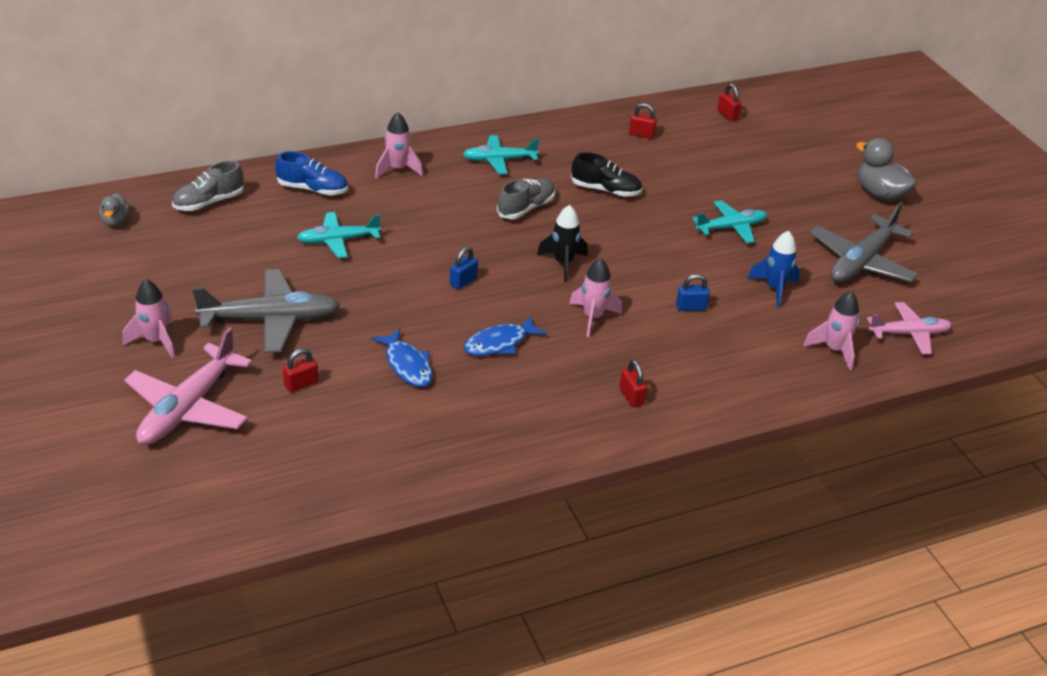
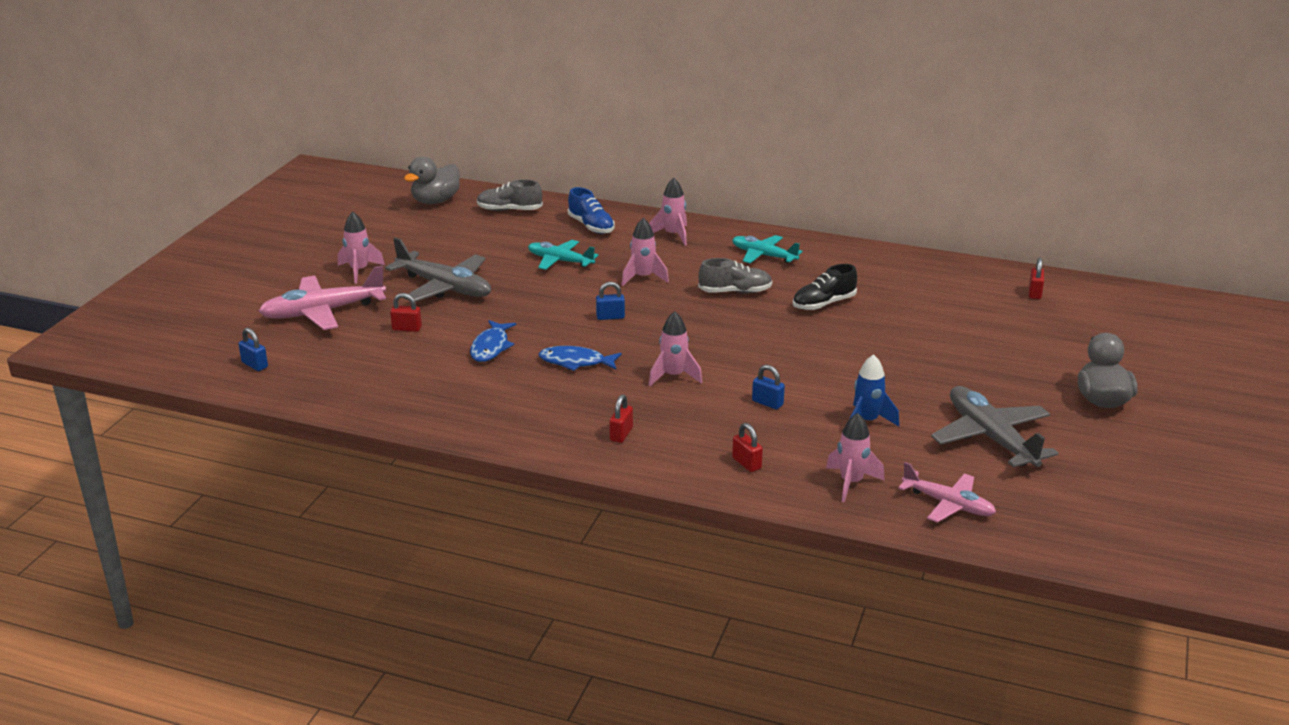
camera: 45 degrees right, 10 degrees down
(116, 221) = (435, 201): grey duck -> grey duck, size x1.73
(208, 506) = (254, 365): none -> blue padlock
(434, 227) = (643, 278): none -> pink rocket
(563, 263) = (706, 335): black rocket -> none
(605, 190) = (824, 304): black shoe -> black shoe turned 90 degrees clockwise
(641, 134) = (922, 279): red padlock -> red padlock (746, 463)
(730, 228) = (898, 368): turquoise plane -> none
(861, 261) = (991, 438): grey plane -> grey plane turned 75 degrees clockwise

